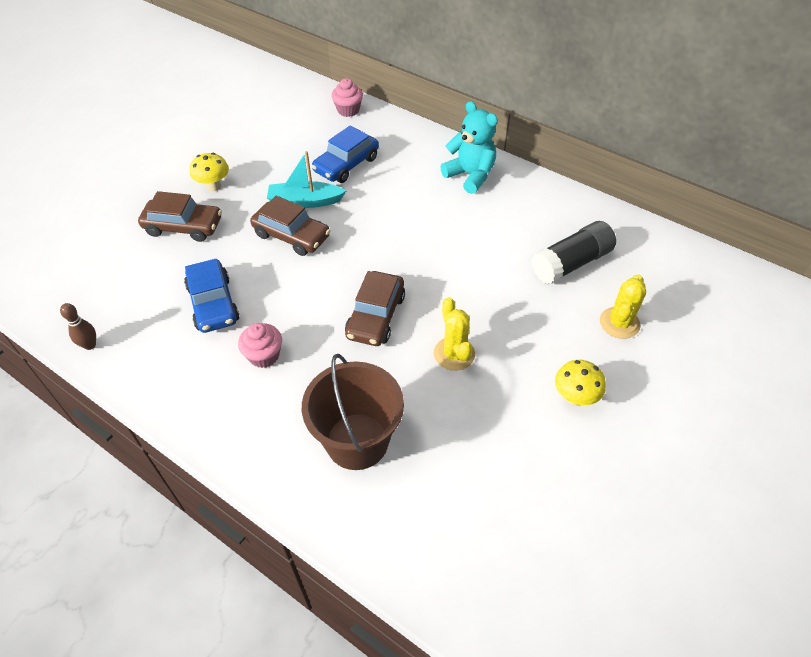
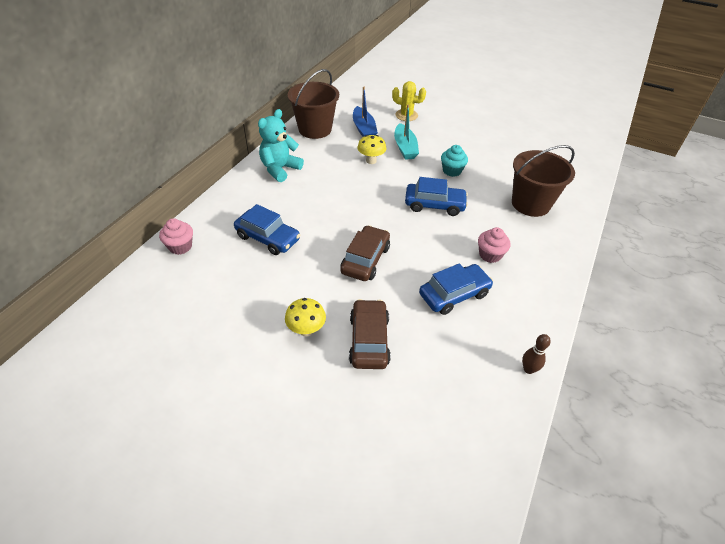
camera: 100 degrees left, 5 degrees down
(305, 201) = (321, 258): turquoise boat -> turquoise boat (405, 147)
(375, 316) = (434, 205): brown car -> blue car
(454, 354) = (452, 171): yellow cactus -> turquoise cupcake
(566, 211) = (315, 129): none -> brown bucket
(571, 263) = (364, 129): black glue stick -> blue boat
(574, 397) = (463, 131): yellow mushroom -> yellow mushroom (371, 161)

